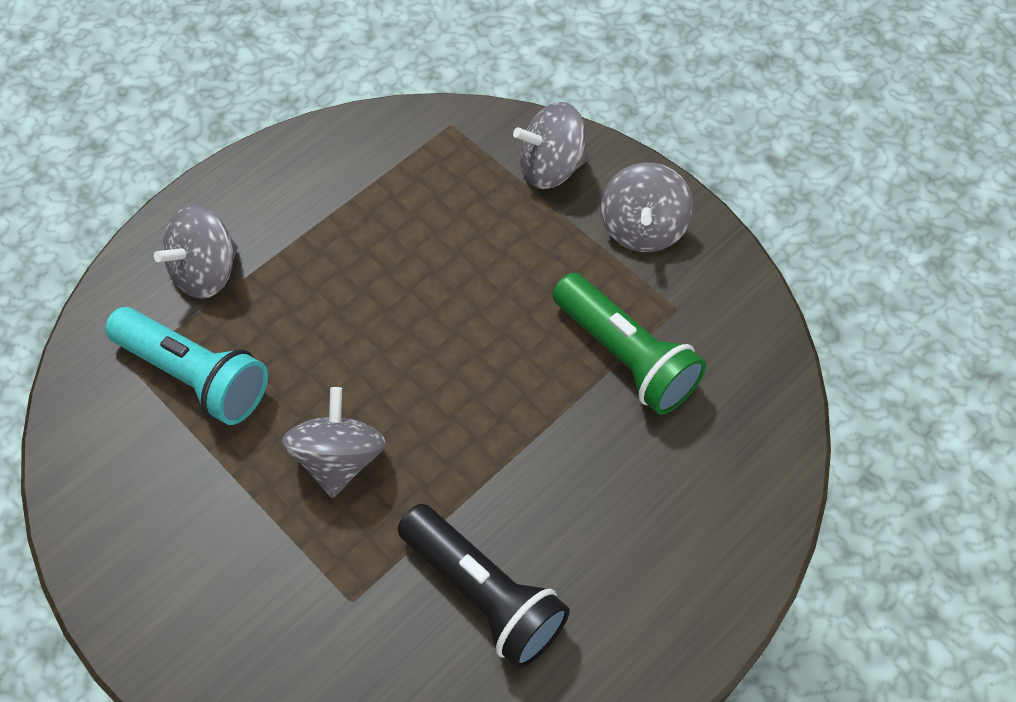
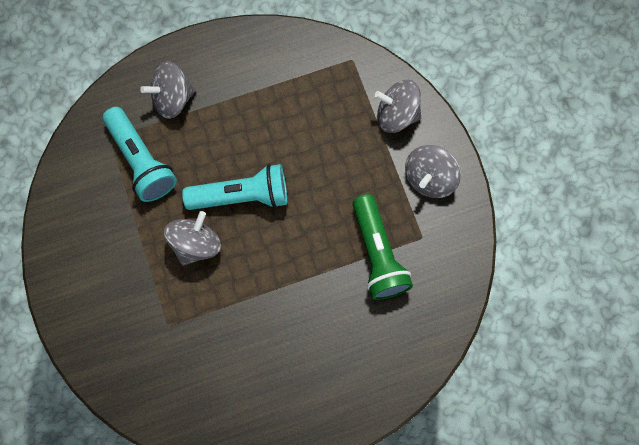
camera: 25 degrees right, 15 degrees up
(379, 361) = (242, 196): none -> turquoise flashlight
(484, 594) = (235, 354): black flashlight -> none

